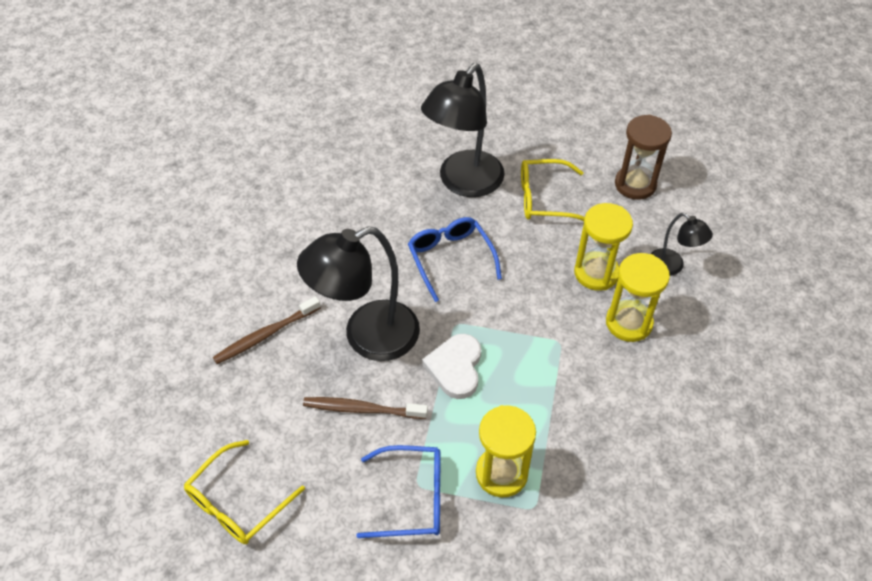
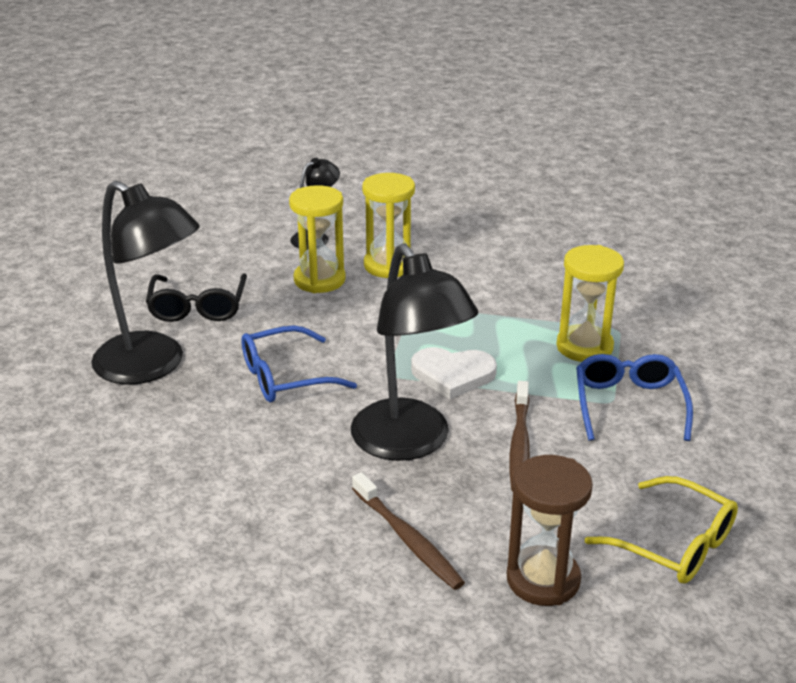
camera: 90 degrees left, 20 degrees down
(544, 199) = (198, 307): yellow glasses -> black glasses
(635, 184) = (191, 249): brown hourglass -> brown hourglass (543, 579)

